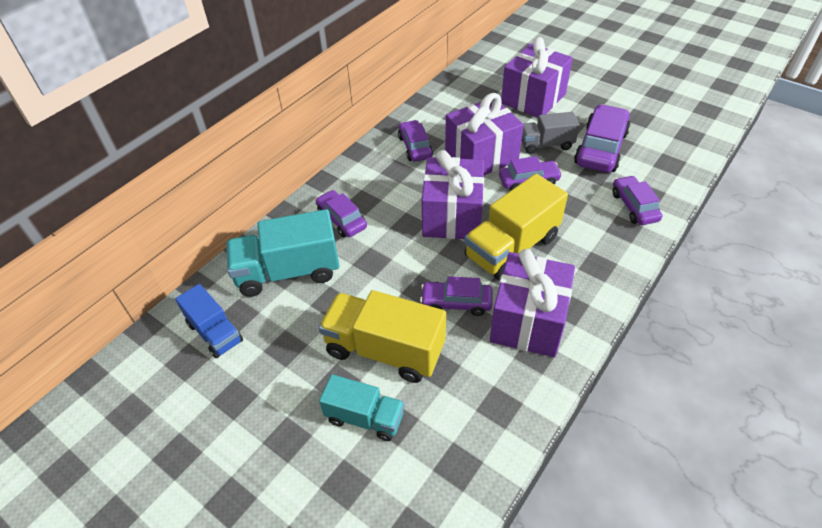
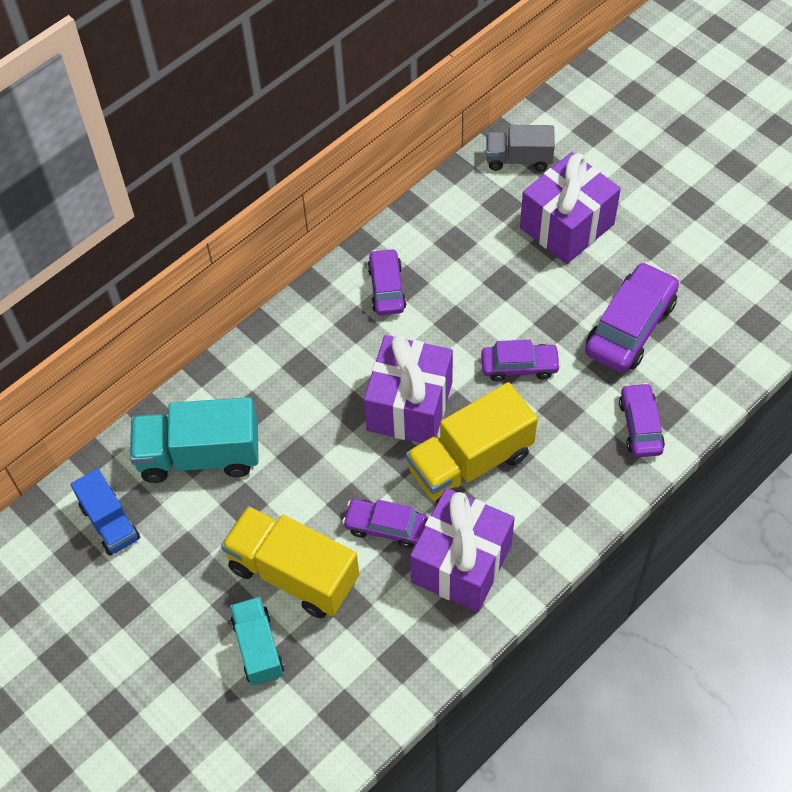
camera: 10 degrees right, 10 degrees up
(342, 219) = (273, 390): purple car -> none
(365, 417) = (258, 648): turquoise truck -> turquoise truck turned 135 degrees counterclockwise
(481, 156) = (469, 317): purple gift -> none
(546, 144) = (560, 309): grey truck -> grey truck (518, 159)

